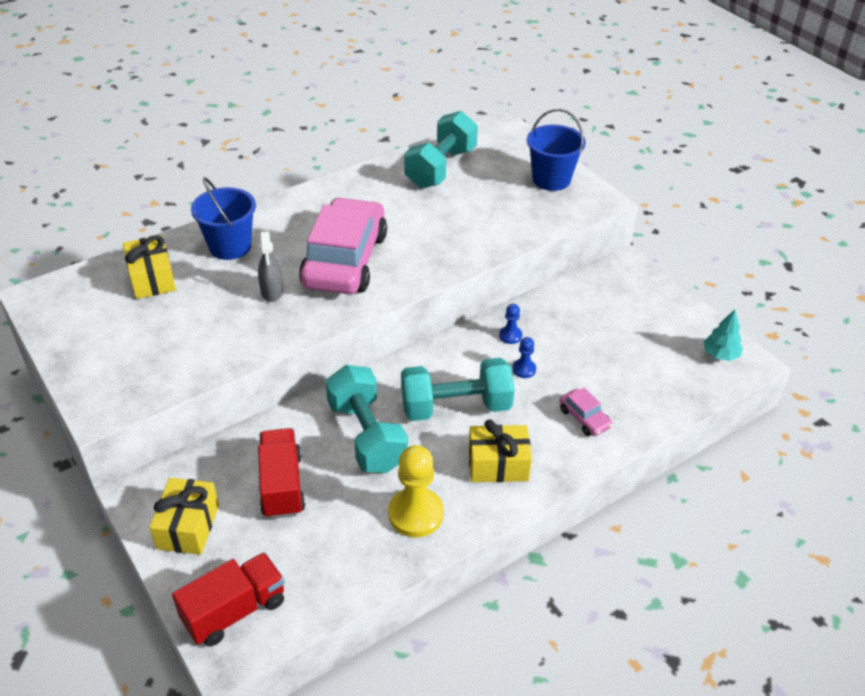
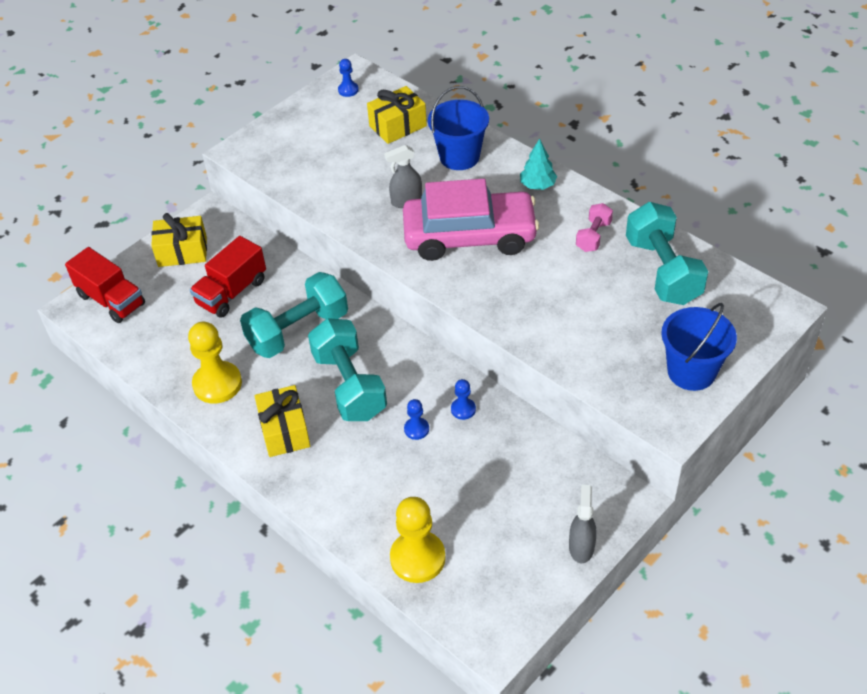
camera: 80 degrees right, 5 degrees up
(61, 305) = (348, 90): none -> blue pawn
(282, 485) = (232, 292): red truck -> red truck turned 150 degrees clockwise
(383, 192) = (593, 236): none -> pink dumbbell
(441, 168) = (662, 271): turquoise dumbbell -> turquoise dumbbell turned 60 degrees clockwise
(584, 418) = (361, 490): pink car -> none
(663, 393) = (417, 558): none -> yellow pawn
(666, 298) = (581, 547): none -> grey spray bottle
(720, 355) = (498, 611): turquoise tree -> turquoise tree (537, 185)

